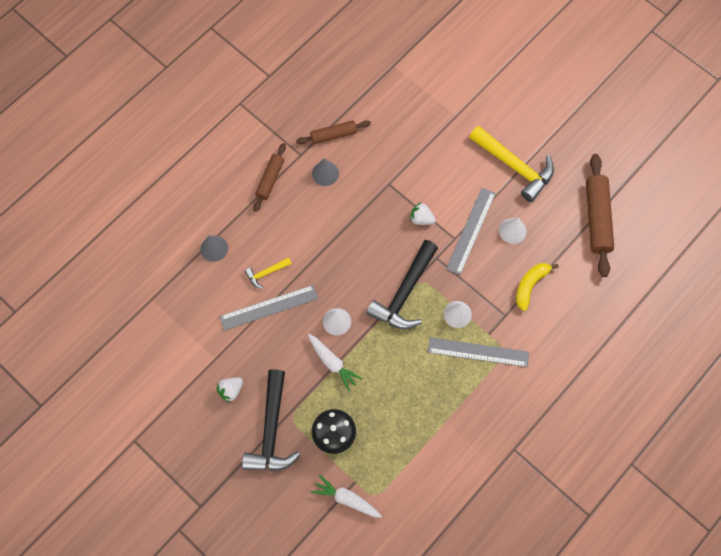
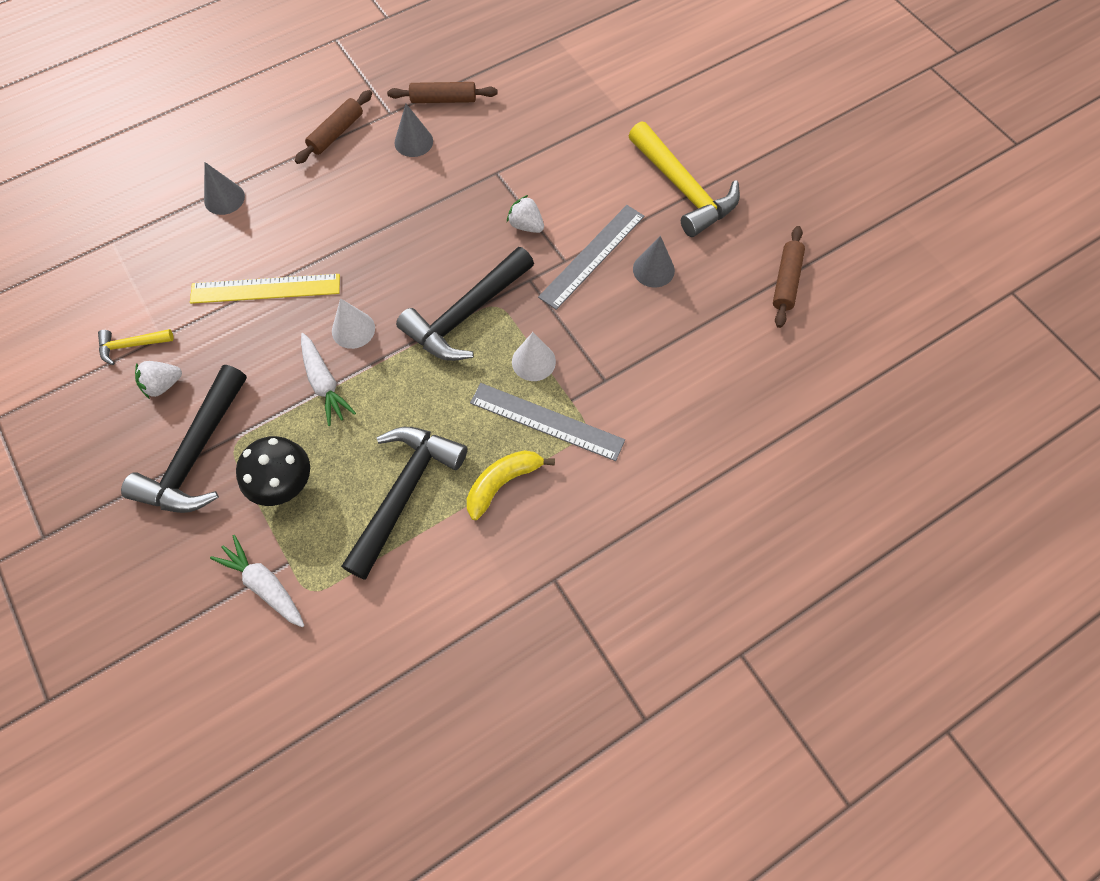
camera: 15 degrees right, 5 degrees down
(266, 273) = (281, 244): yellow hammer -> yellow hammer (131, 345)
(269, 307) = (265, 289): grey ruler -> yellow ruler
(408, 420) = (404, 492): none -> black hammer
(512, 231) = (653, 269): white cone -> grey cone
(530, 285) = (656, 348): yellow banana -> yellow banana (502, 483)
(597, 218) = (786, 281): brown rolling pin -> brown rolling pin, size x0.61

